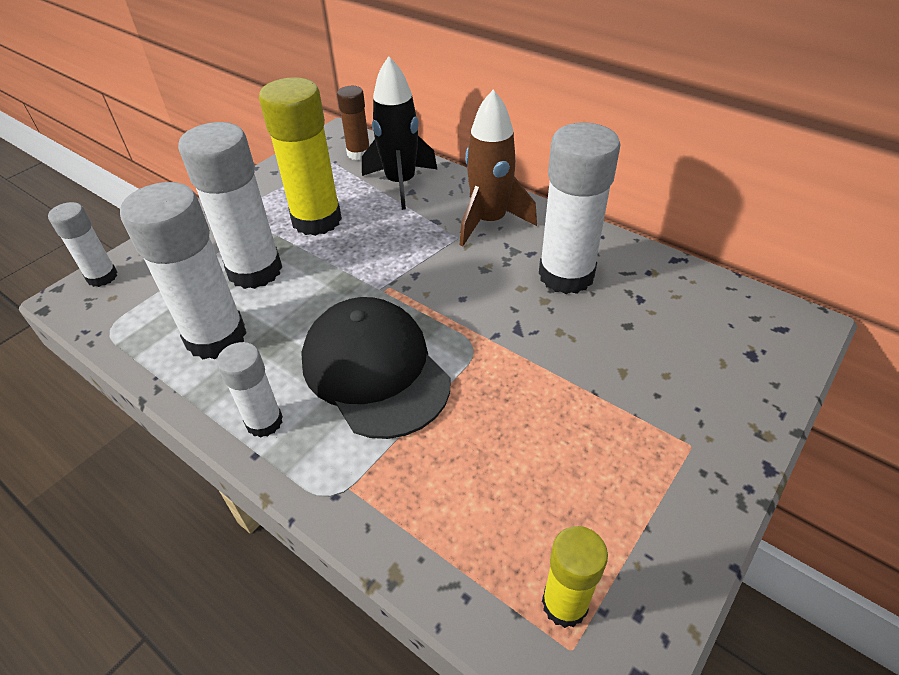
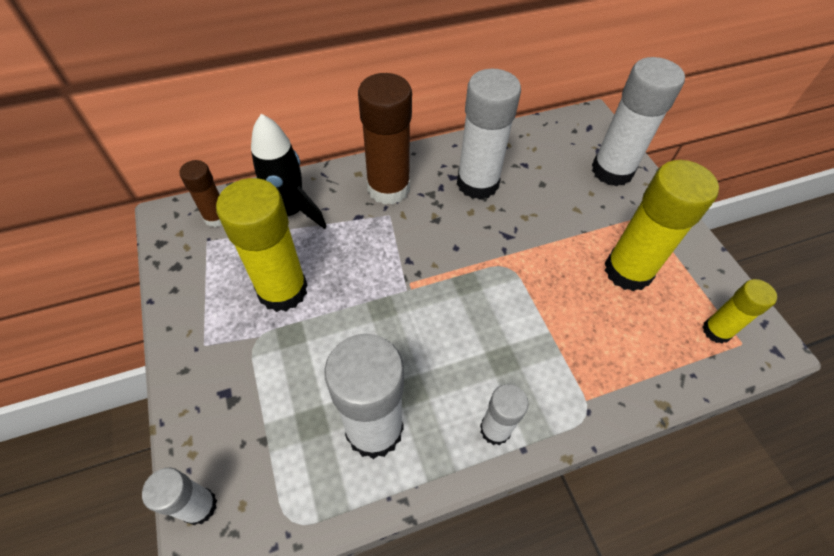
camera: 60 degrees left, 10 degrees up
(255, 270) = (310, 365): white glue stick -> white glue stick (612, 171)
(375, 370) = (490, 334): black cap -> none
(489, 221) = (388, 188): brown rocket -> brown glue stick
(574, 460) = (628, 271): none -> yellow glue stick

